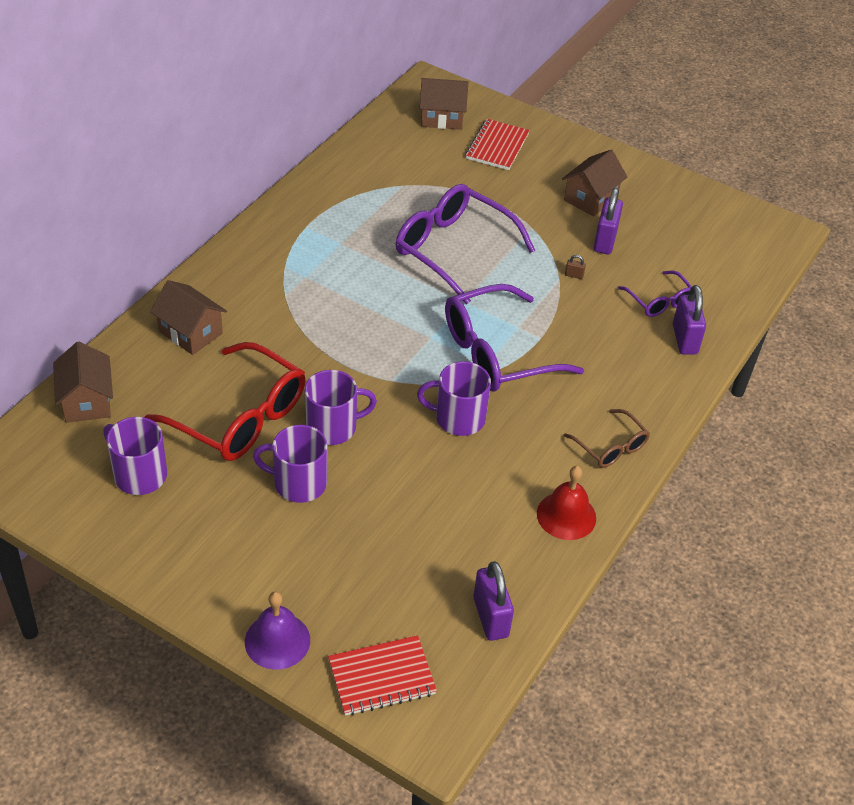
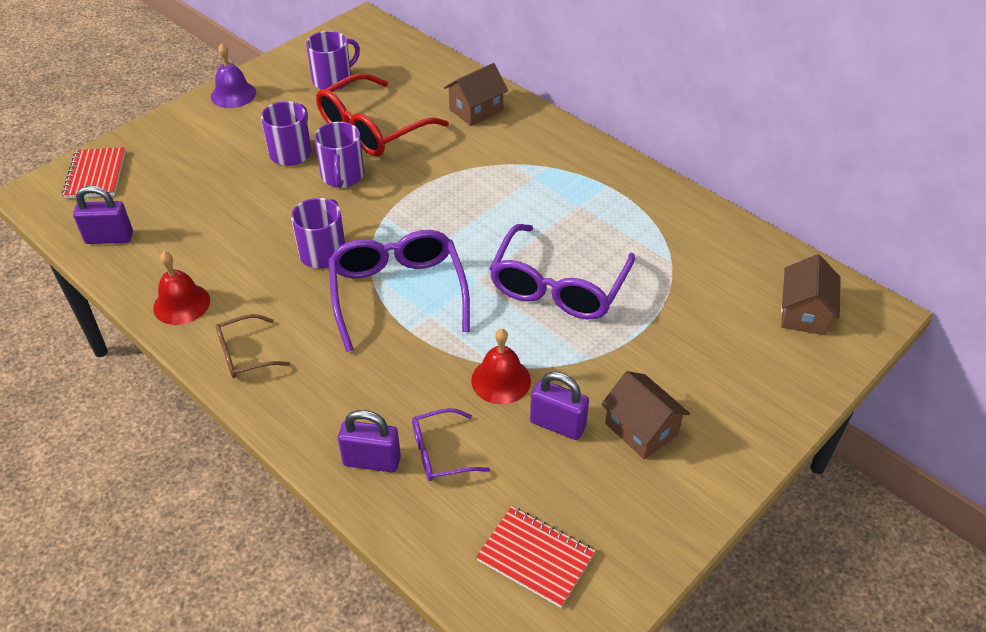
camera: 105 degrees right, 0 degrees up
(87, 401) = (415, 60): brown house -> none
(277, 640) = (156, 131): purple bell -> purple bell (233, 94)
(454, 250) = (558, 286): purple glasses -> purple glasses turned 150 degrees clockwise
(497, 146) = (748, 355): red notebook -> red notebook (535, 557)
(574, 275) = (501, 380): brown padlock -> red bell

